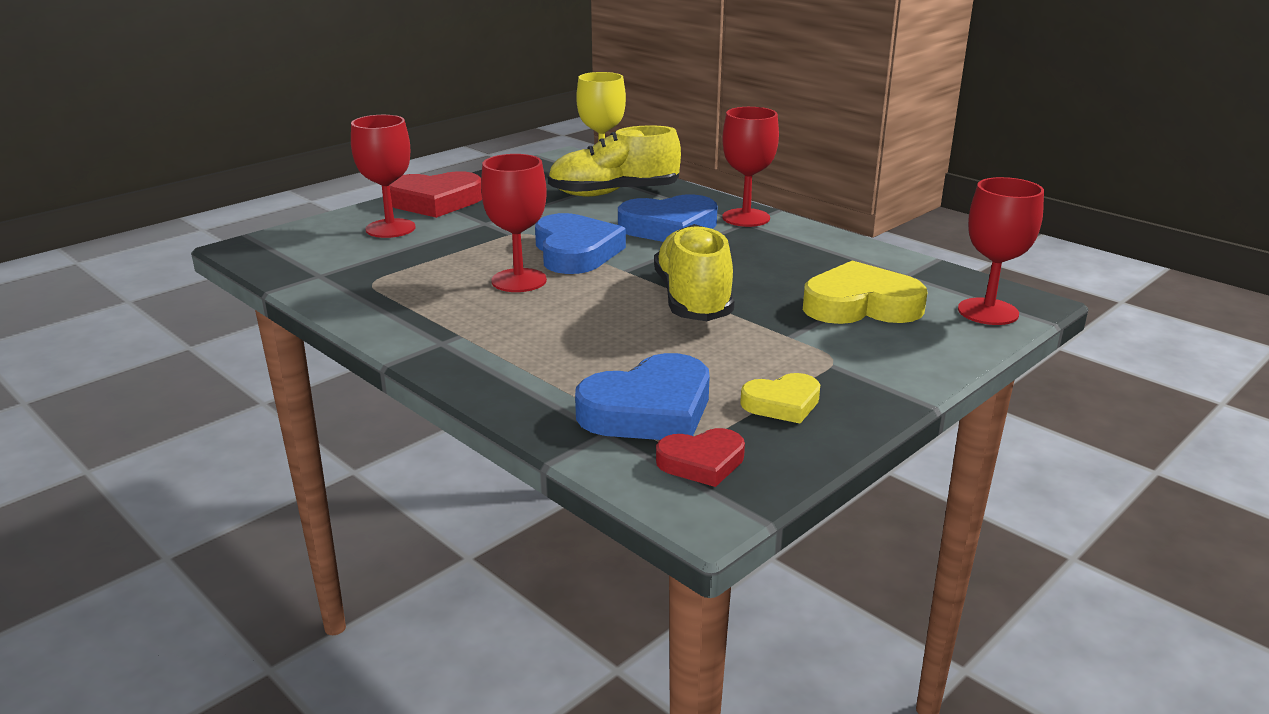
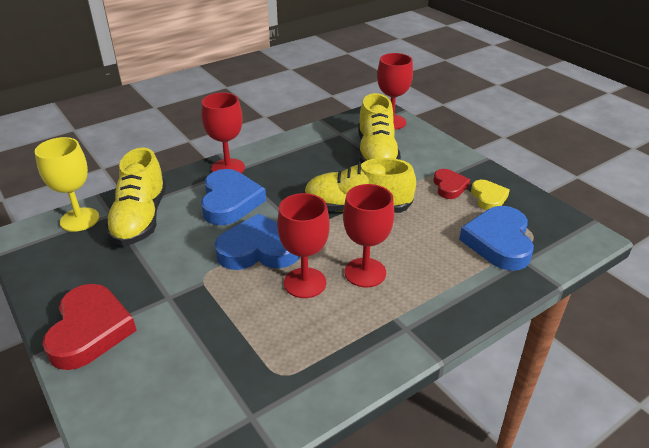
camera: 80 degrees left, 10 degrees up
(390, 228) = (150, 364): red goblet -> red goblet (365, 272)
(649, 410) = (498, 242): blue heart -> blue heart turned 150 degrees counterclockwise
(702, 462) = (549, 231): red heart -> red heart (449, 186)
(861, 305) = (376, 154): yellow heart -> yellow shoe

